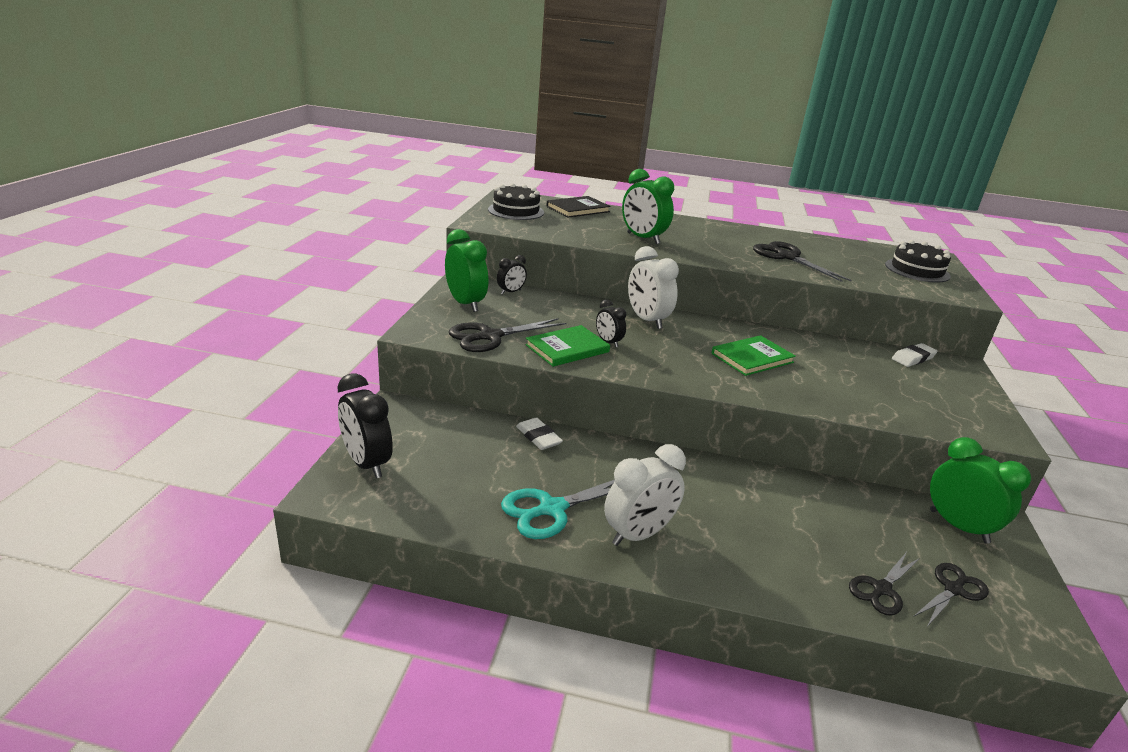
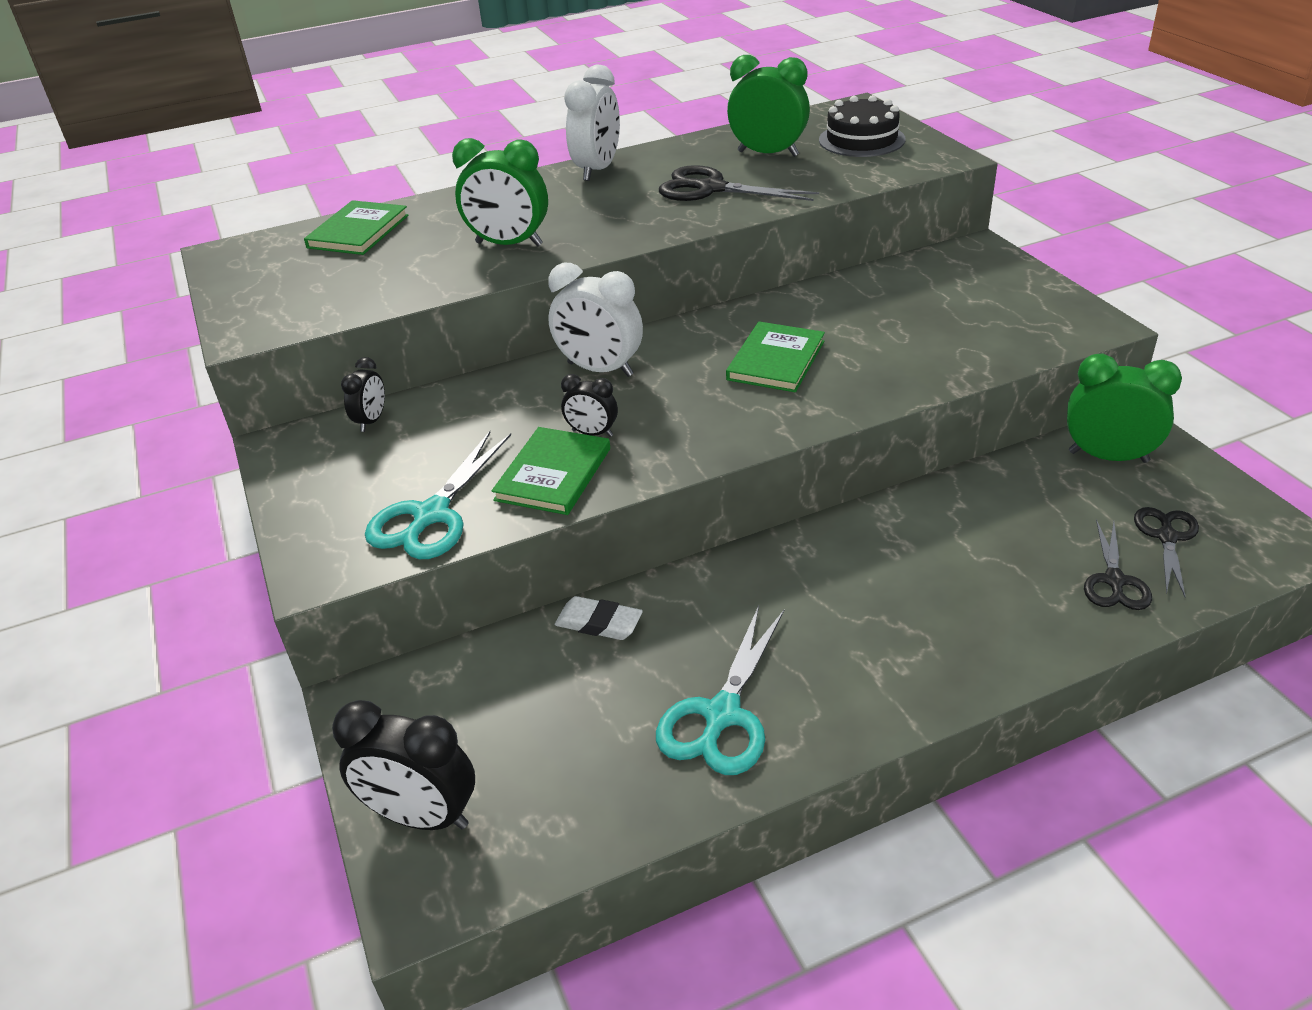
camera: 30 degrees left, 10 degrees up
(465, 304) = (330, 478): green clock -> green clock (768, 154)
(490, 336) = (431, 515): black scissors -> turquoise scissors
(516, 211) = (273, 279): black cake -> none
(578, 209) = (358, 231): black book -> green book
(638, 534) = (845, 680): white clock -> white clock (597, 170)
(913, 358) = (928, 265): white eraser -> none

